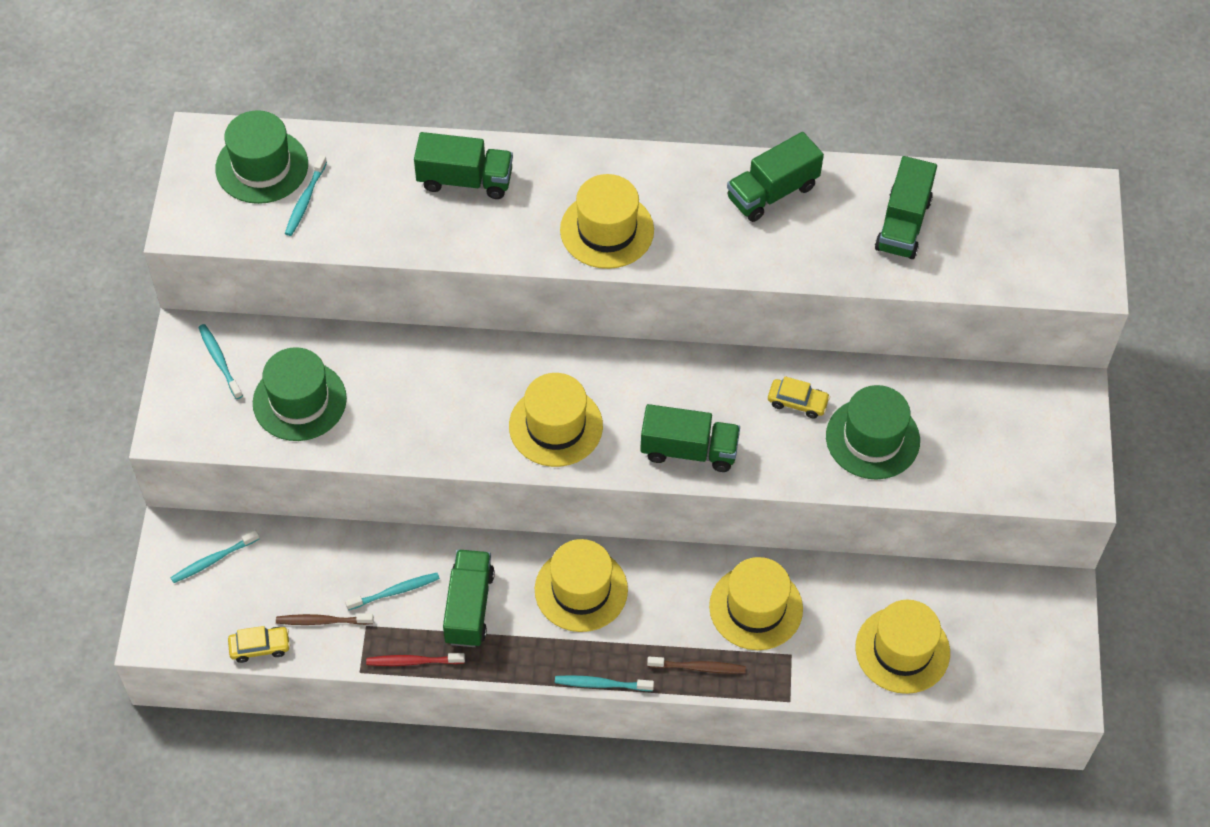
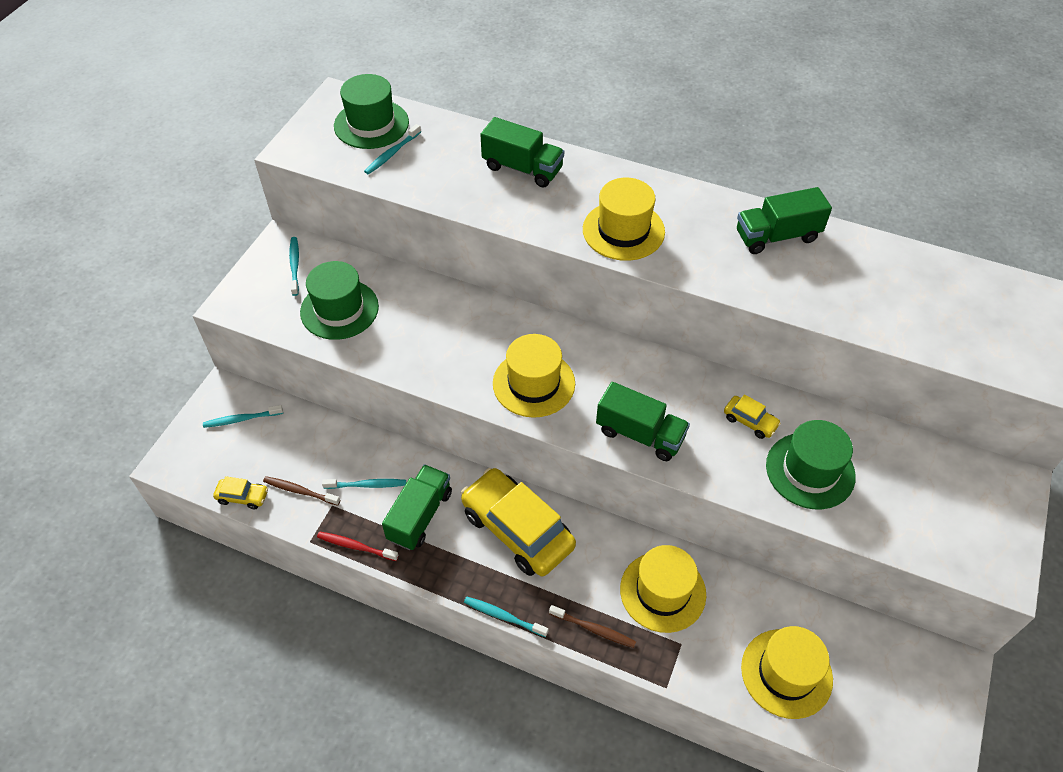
camera: 20 degrees right, 5 degrees down
(581, 590) = (517, 529): yellow hat -> yellow car
(903, 224) = (889, 288): green truck -> none

